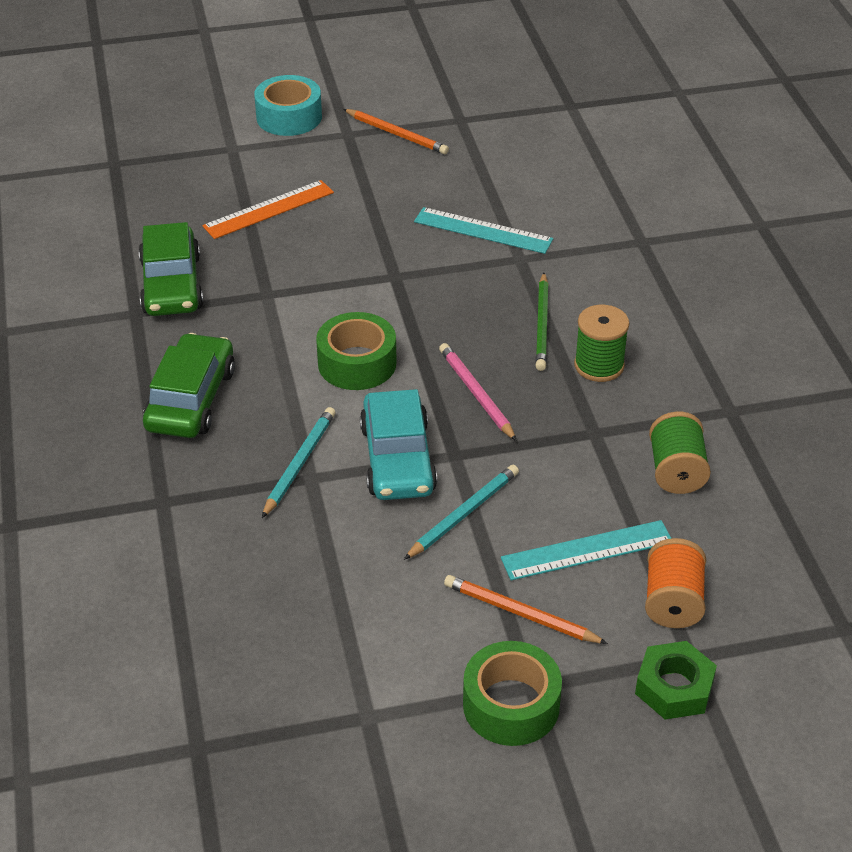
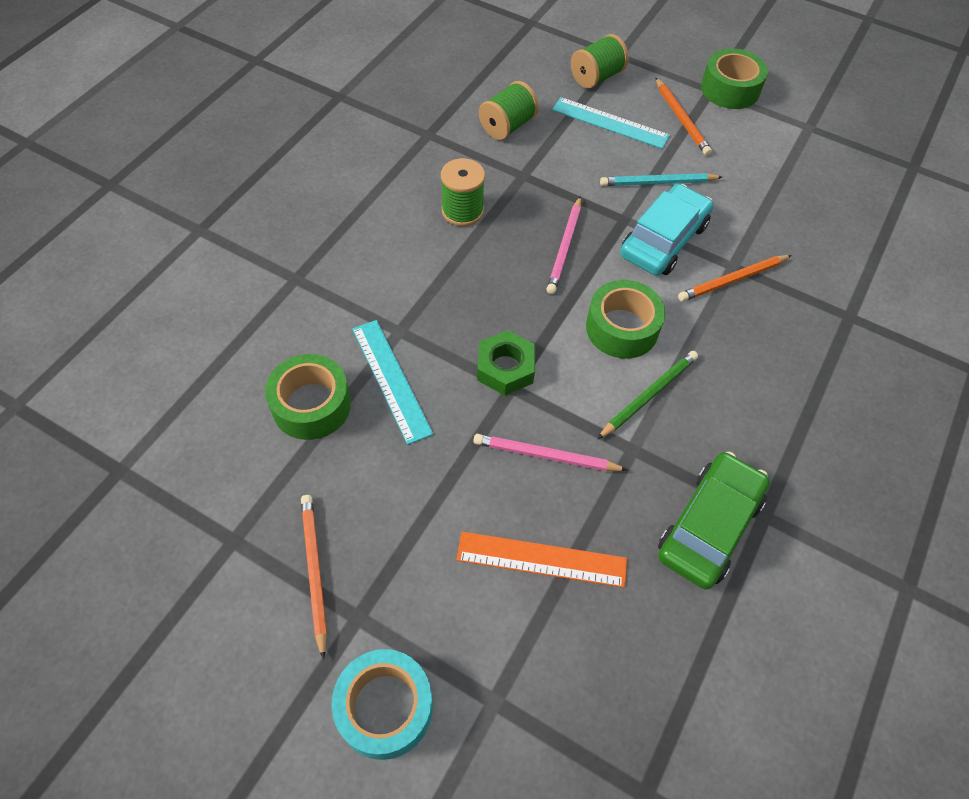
camera: 140 degrees left, 15 degrees up
(191, 399) = (774, 385): green car -> none
(299, 463) = (733, 280): turquoise pencil -> orange pencil
(324, 255) = (546, 456): none -> pink pencil
(513, 190) = (311, 405): none -> green tape
(542, 324) = (458, 264): green pencil -> green pencil (648, 395)
(672, 602) = (596, 77): orange spool -> green spool
(674, 687) = (642, 50): green nut -> green nut (505, 368)

